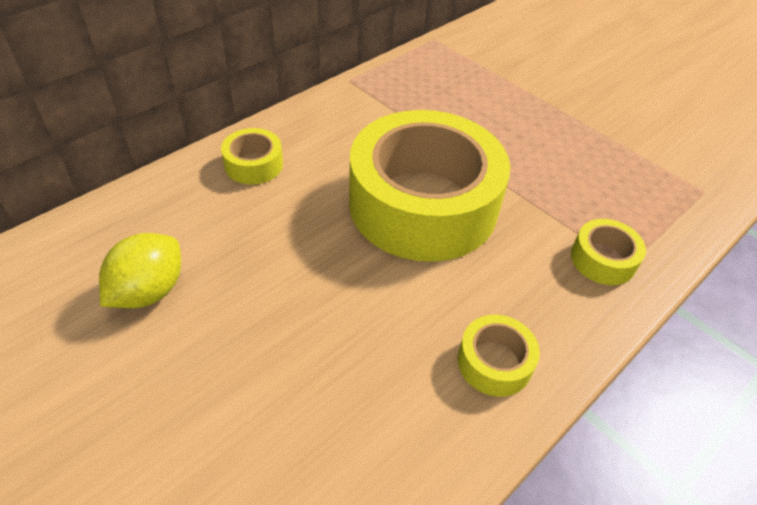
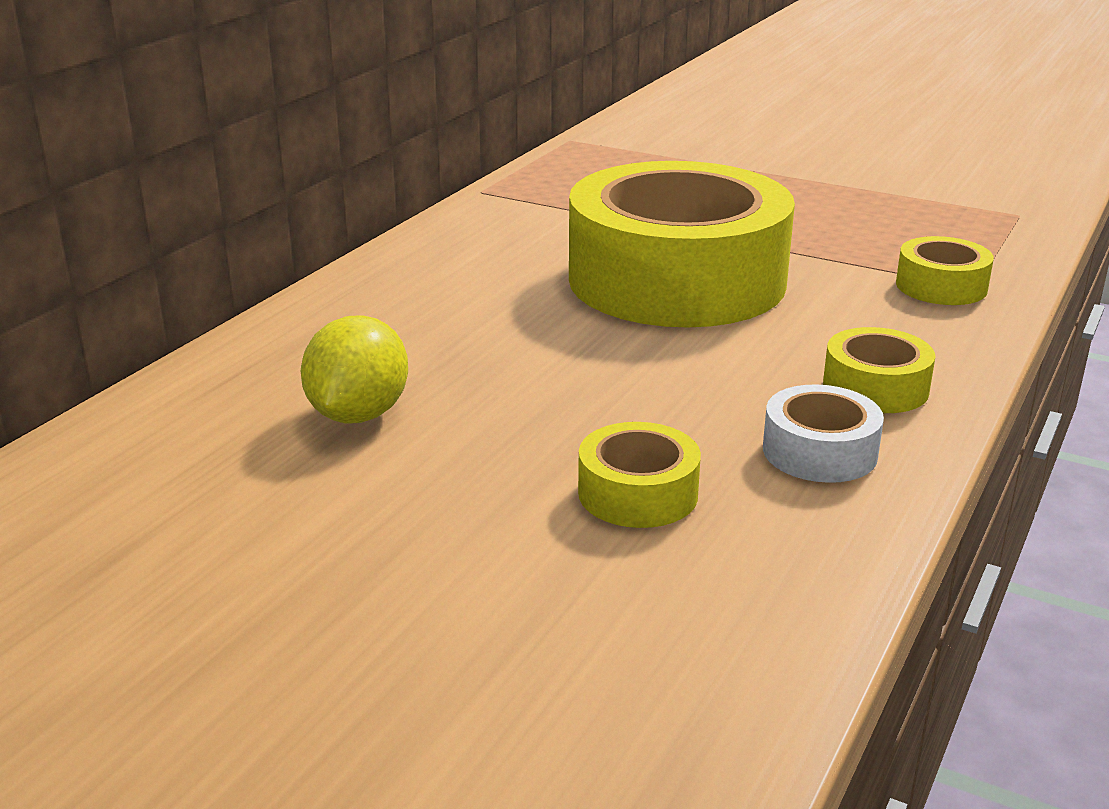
camera: 15 degrees left, 20 degrees down
(254, 164) = (410, 284): yellow tape -> yellow tape (638, 493)
(417, 423) = (819, 451): none -> white tape

